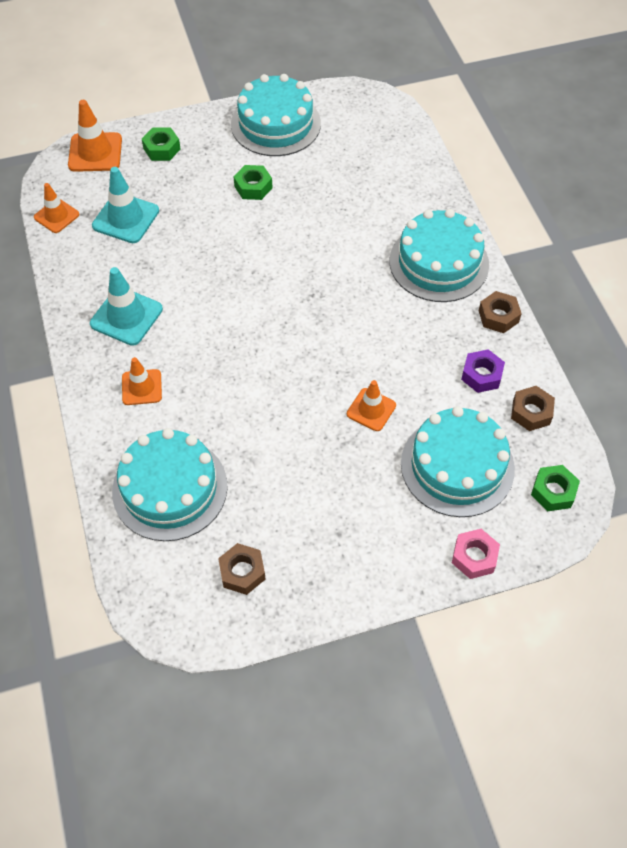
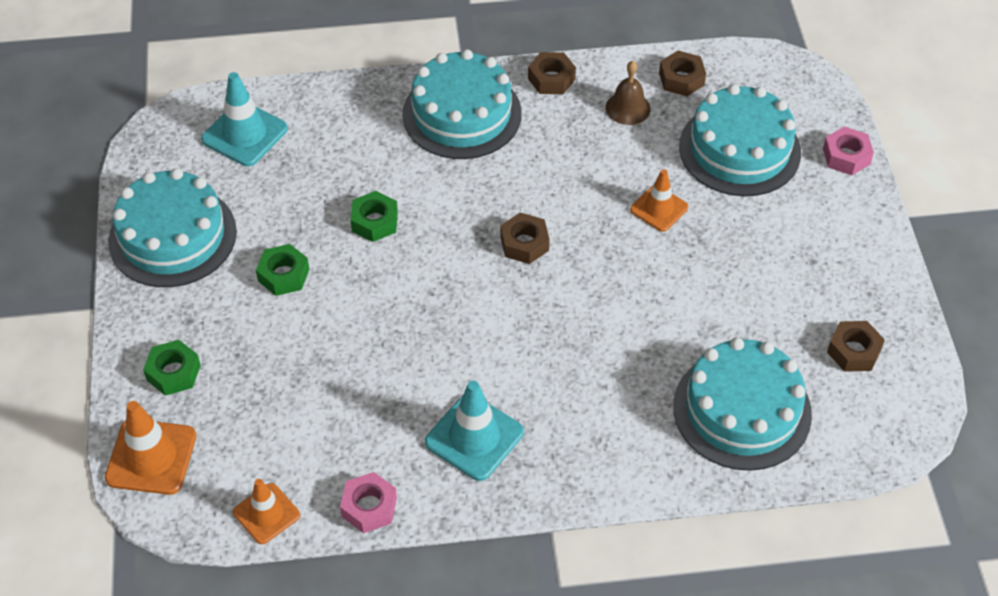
camera: 80 degrees left, 5 degrees down
(64, 267) = (369, 507): none -> pink nut
(126, 218) = (297, 426): turquoise traffic cone -> turquoise traffic cone (244, 134)
(142, 387) = (592, 428): orange traffic cone -> none
(312, 322) = (524, 243): none -> brown nut
(481, 375) = (628, 108): purple nut -> brown bell
(553, 491) = (777, 83): green nut -> green nut (374, 222)

